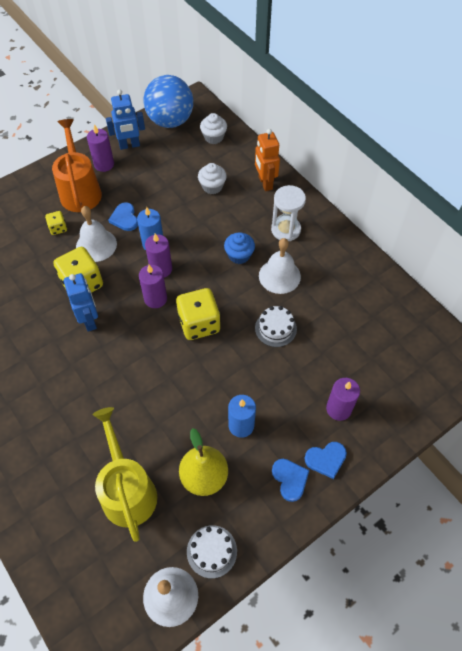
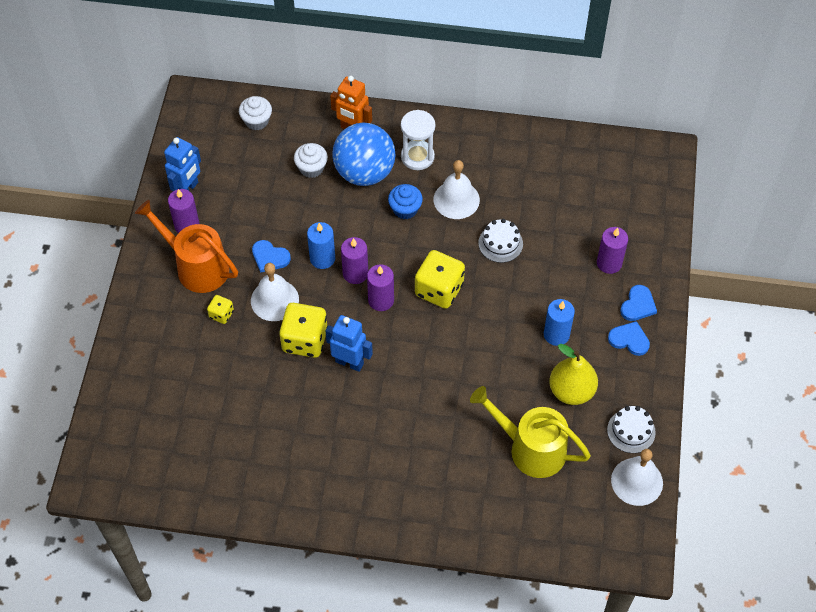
camera: 45 degrees left, 0 degrees up
(170, 121) = (196, 136): blue ball -> blue ball (364, 172)

